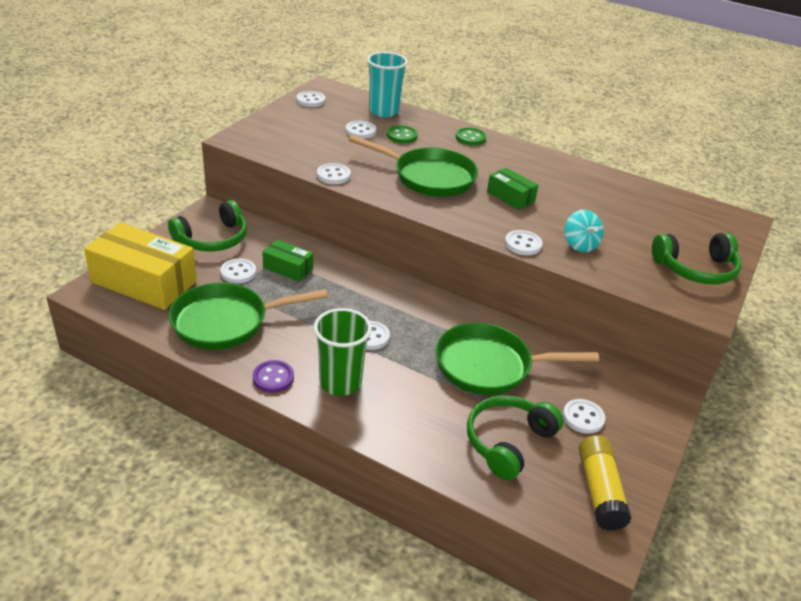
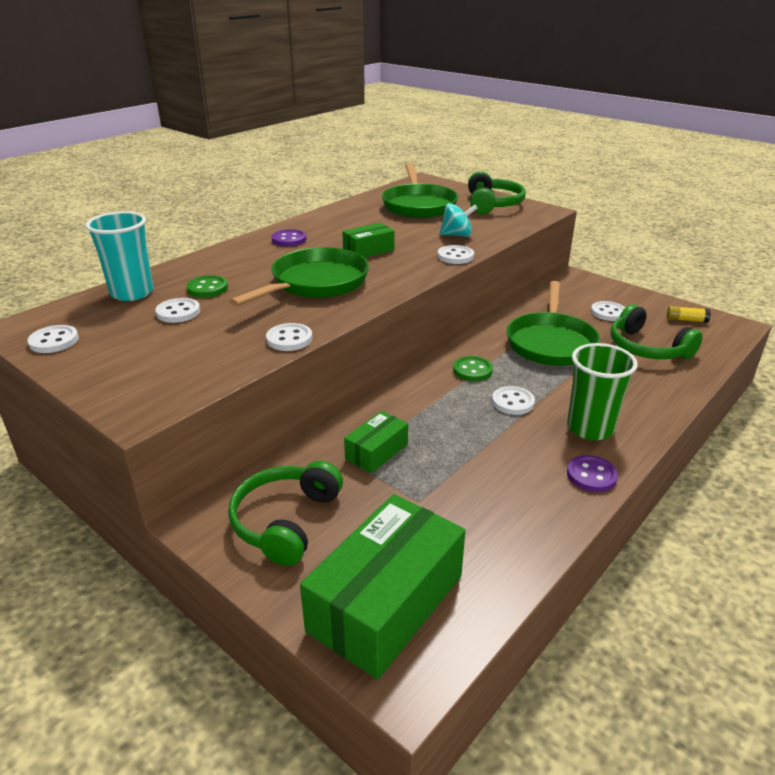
camera: 75 degrees left, 5 degrees down
(144, 282) = (386, 603): yellow box -> green box
(213, 239) = (286, 521): green headphones -> green headphones turned 135 degrees counterclockwise
(226, 322) = (488, 511): green pan -> green pan (418, 205)
(238, 272) = (378, 497): white button -> none
(470, 138) = (235, 253): green button -> green button (472, 370)
(512, 157) = (289, 239): none -> purple button
(599, 491) = (686, 320): yellow glue stick -> yellow glue stick, size x0.54

